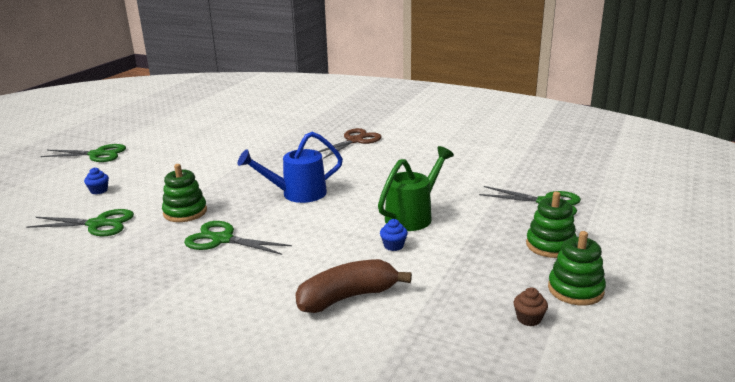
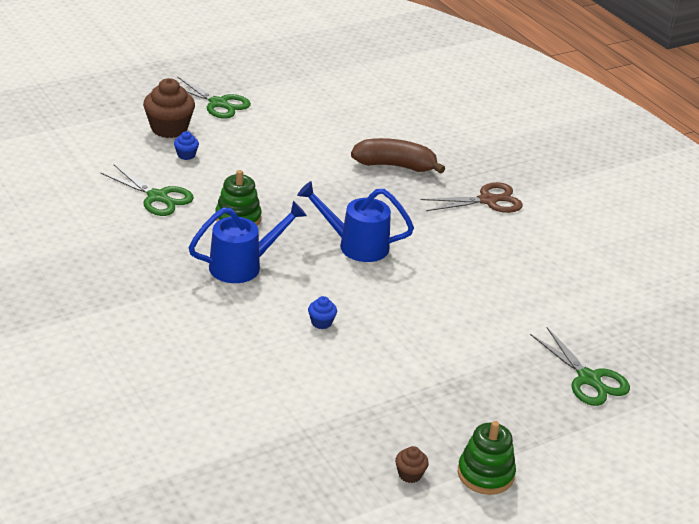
camera: 30 degrees right, 10 degrees up
(68, 180) = (169, 129): none -> brown cupcake
(222, 239) = (243, 266): green scissors -> blue watering can
(348, 297) = (288, 376): brown banana -> brown banana (395, 166)
(393, 246) = (380, 348): blue cupcake -> blue cupcake (321, 322)
(413, 216) = (435, 326): green watering can -> none
(550, 245) = (524, 423): green stacking toy -> none

